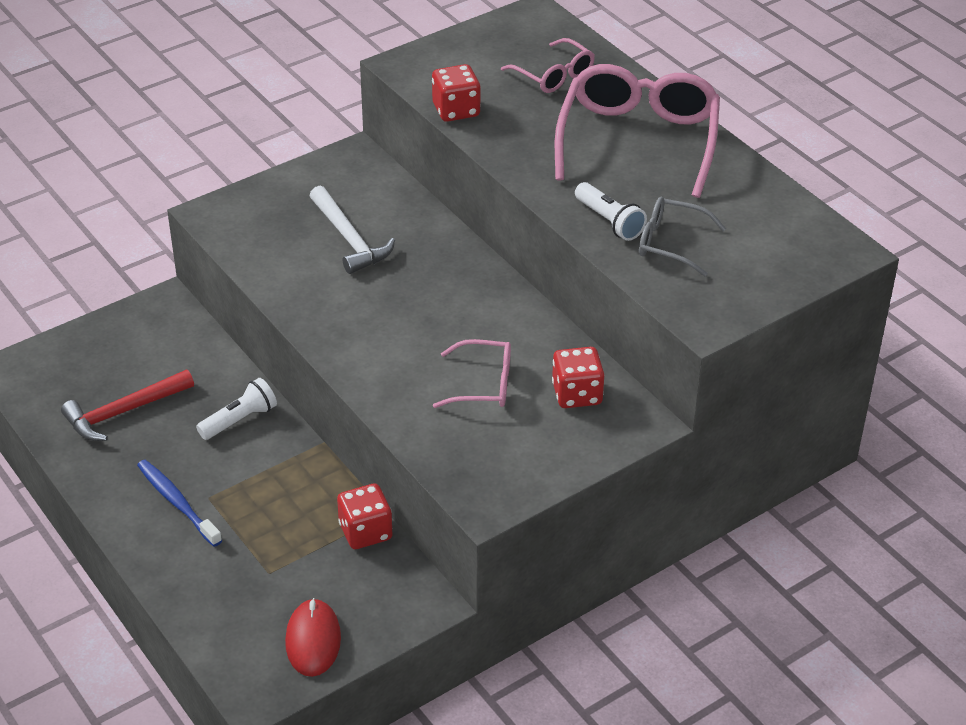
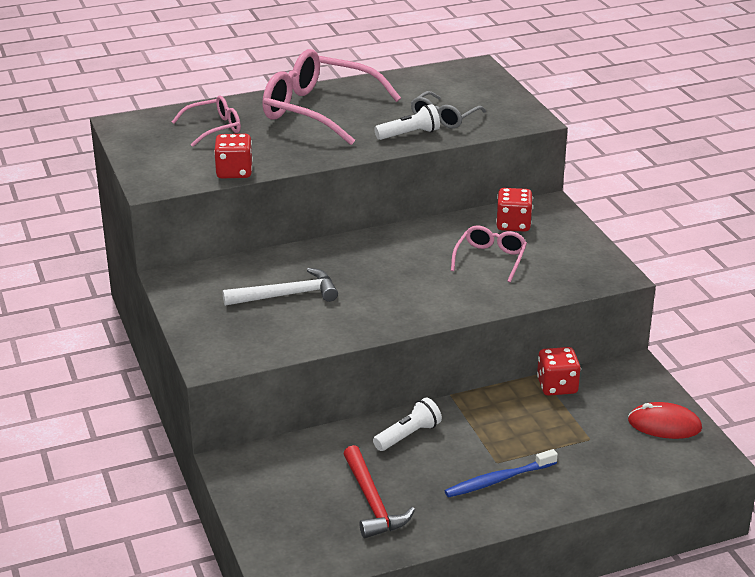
camera: 75 degrees left, 10 degrees down
(239, 420) = (408, 435): white flashlight -> white flashlight turned 75 degrees clockwise

